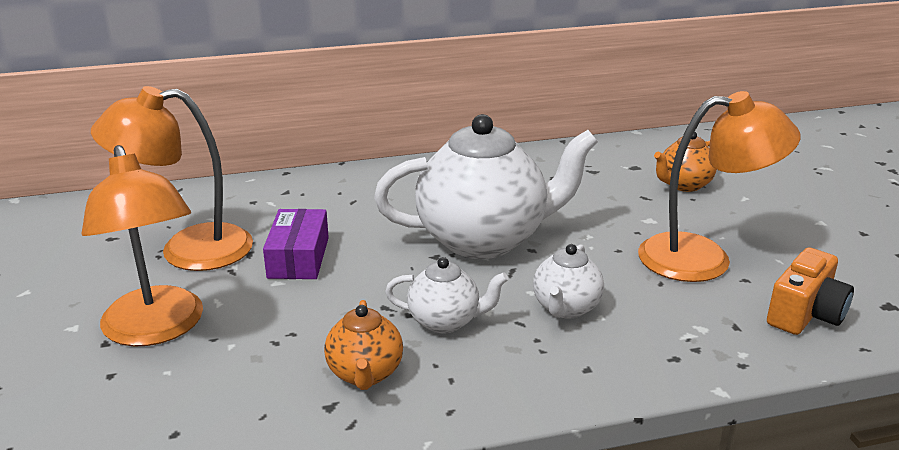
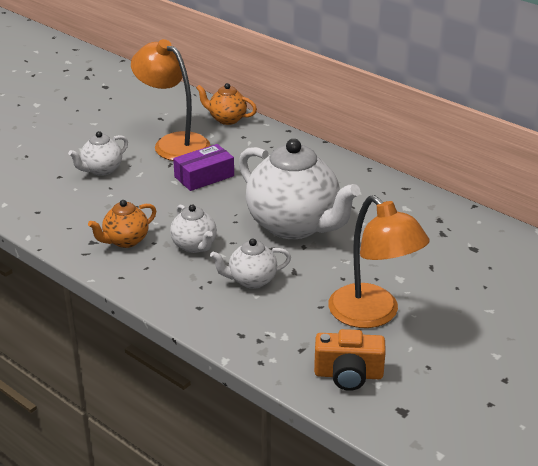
camera: 55 degrees right, 5 degrees up
(156, 329) = (101, 170): orange lamp -> white teapot
(683, 185) = (474, 277): orange teapot -> orange teapot (227, 119)

